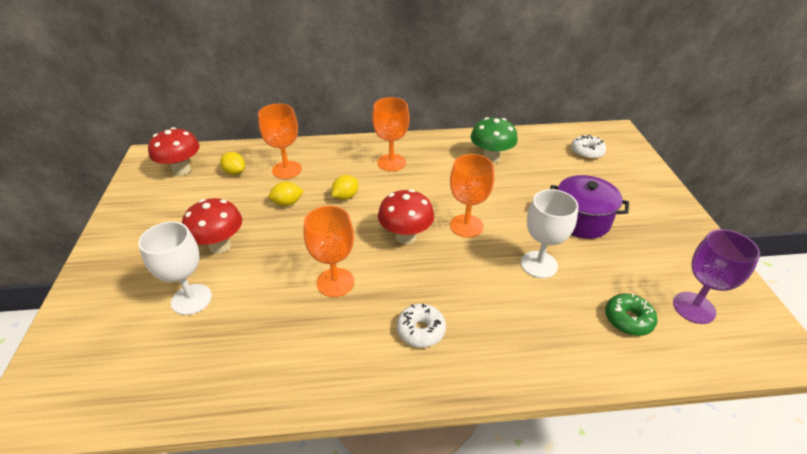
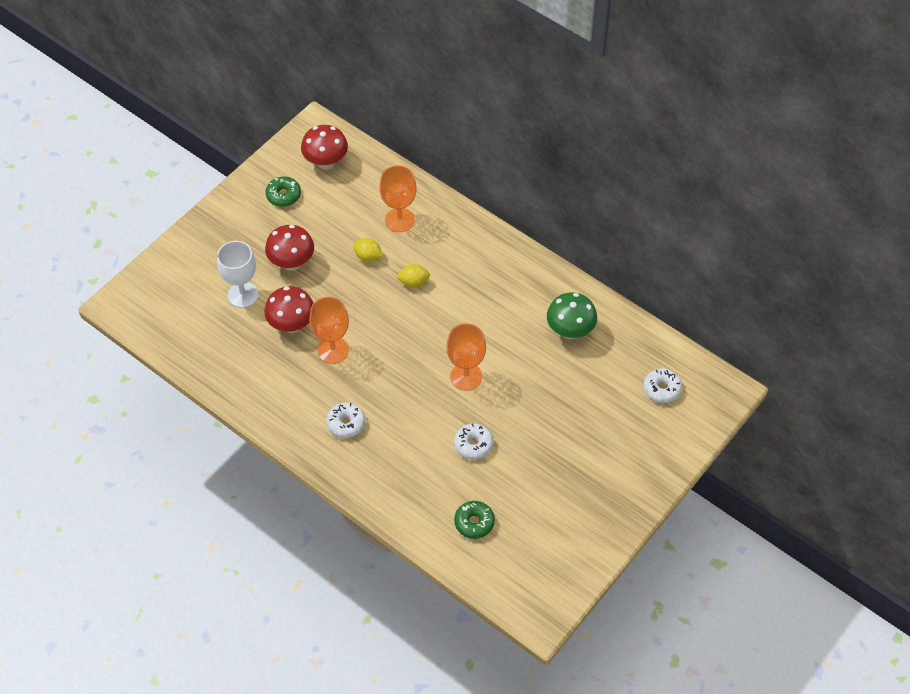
camera: 45 degrees right, 15 degrees up
(161, 207) = (283, 195): none -> green donut
(235, 172) = (360, 194): yellow lemon -> none
(391, 162) = (485, 273): orange goblet -> none
(405, 237) = (414, 351): red mushroom -> red mushroom (292, 325)
(539, 264) = (473, 444): white goblet -> white donut
(581, 220) = (554, 440): purple pot -> none
(694, 307) = (527, 553): purple goblet -> none

